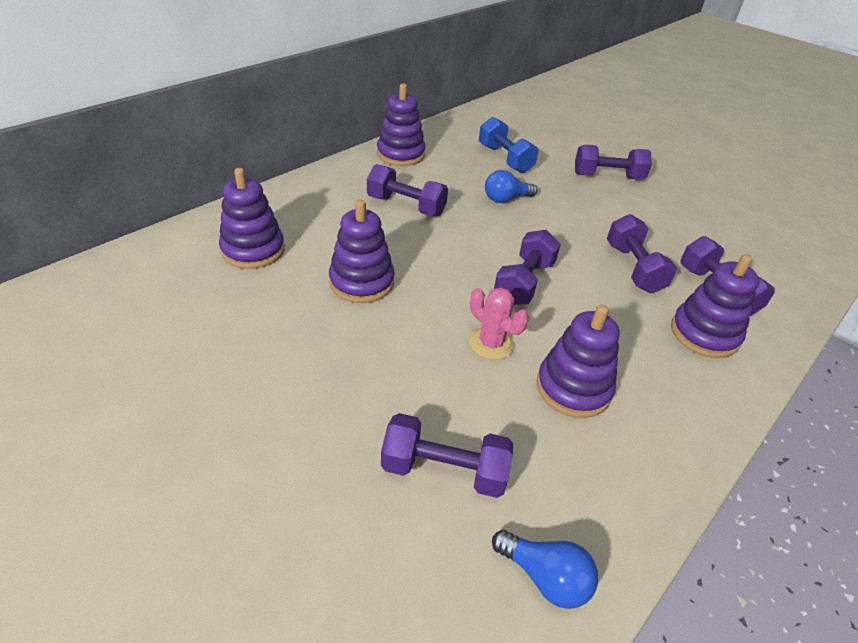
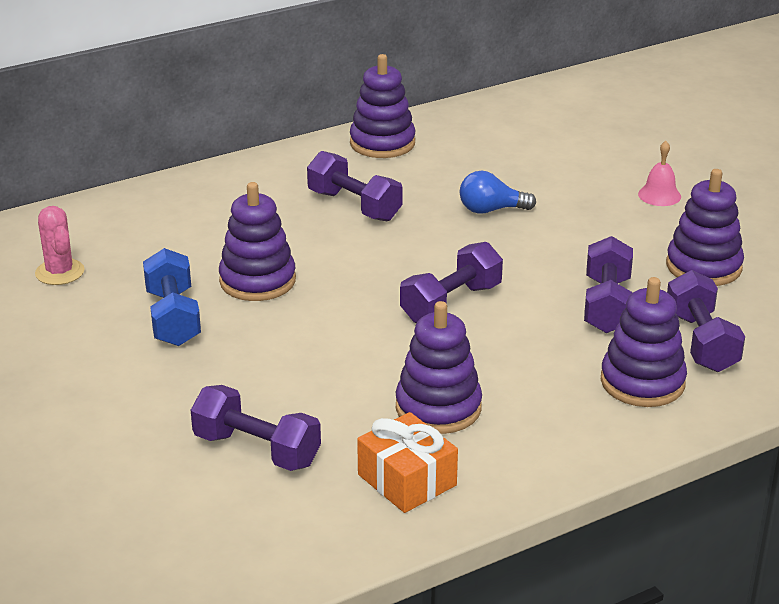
camera: 20 degrees right, 10 degrees down
(253, 250) = (151, 235): purple stacking toy -> purple stacking toy (703, 266)
(491, 343) = (371, 356): pink cactus -> pink cactus (60, 272)
(505, 159) = (524, 160): blue dumbbell -> blue dumbbell (173, 318)
(545, 577) = (306, 537): blue light bulb -> none
(594, 477) = (407, 480): none -> orange gift
(607, 176) = (659, 195): purple dumbbell -> pink bell

